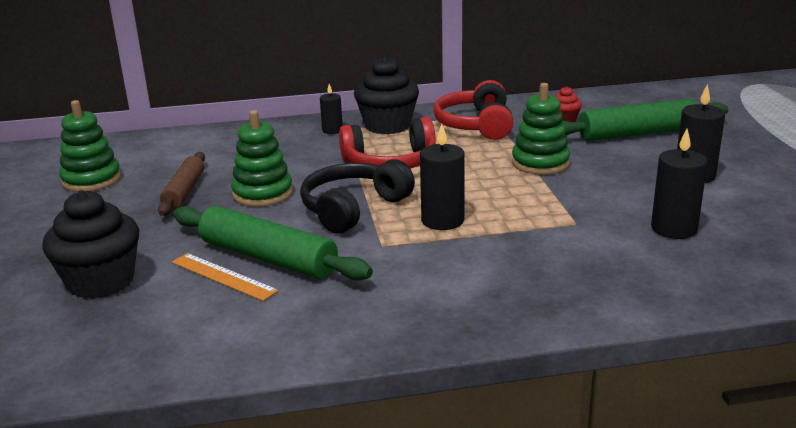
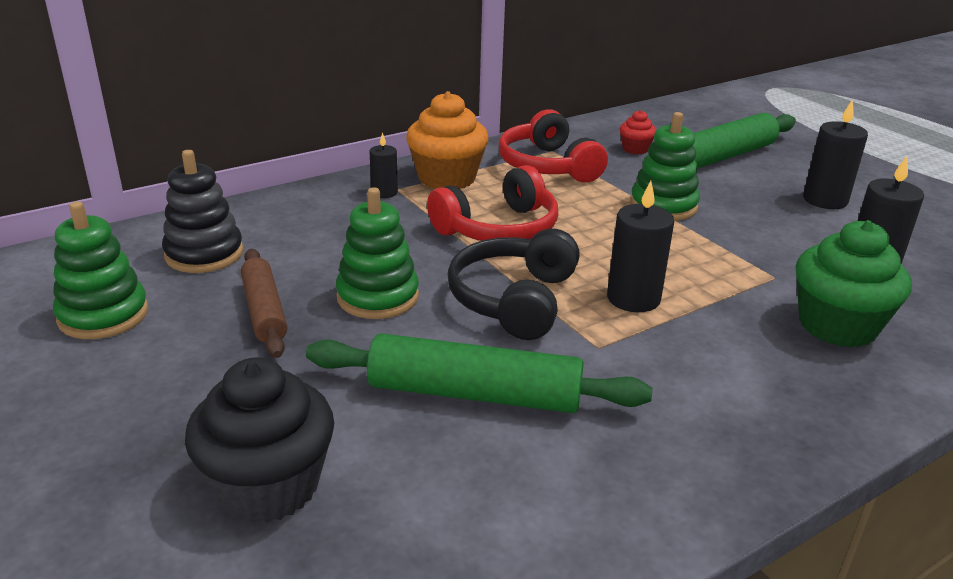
camera: 25 degrees left, 5 degrees up
(179, 154) = (204, 254): none -> black stacking toy
(223, 276) = (441, 436): orange ruler -> none
(387, 126) = (447, 178): black cupcake -> orange cupcake
(589, 263) = (837, 325): none -> green cupcake

